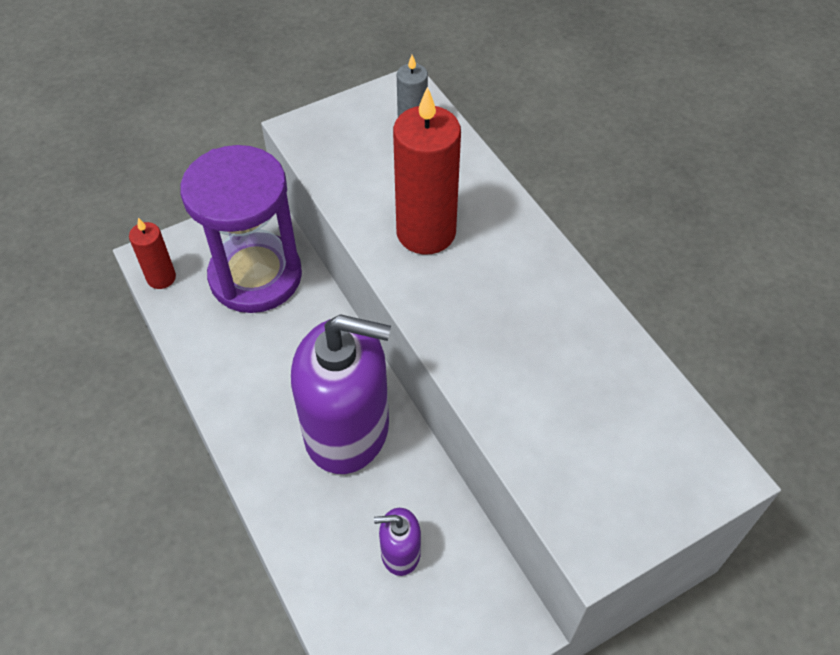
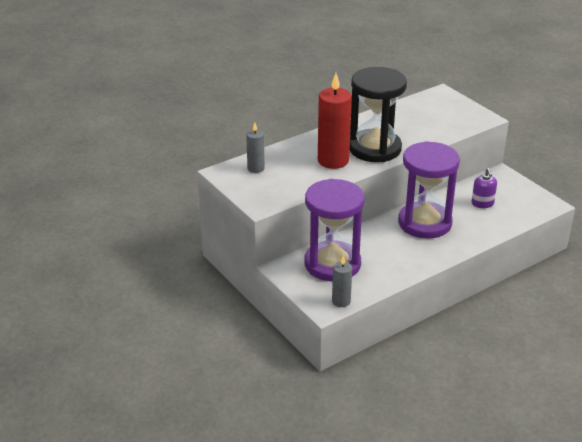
camera: 95 degrees left, 20 degrees down
(161, 278) = (341, 301): red candle -> grey candle
(347, 430) = (424, 223): purple soap dispenser -> purple hourglass
(464, 302) = (375, 148): none -> black hourglass

